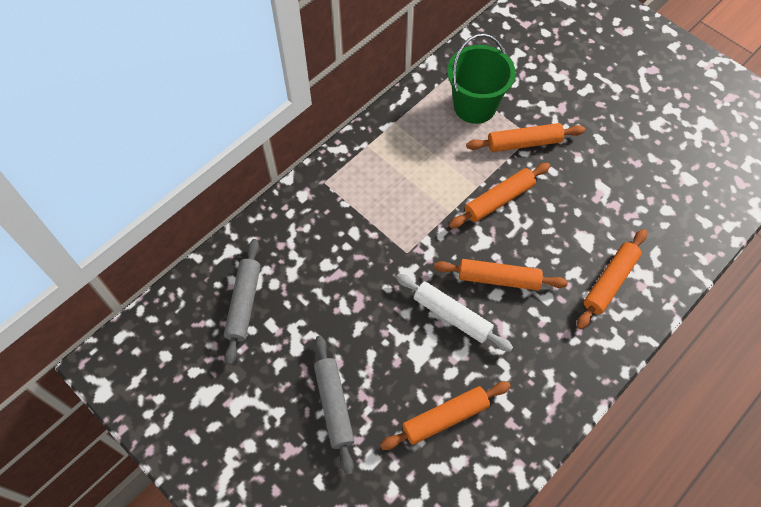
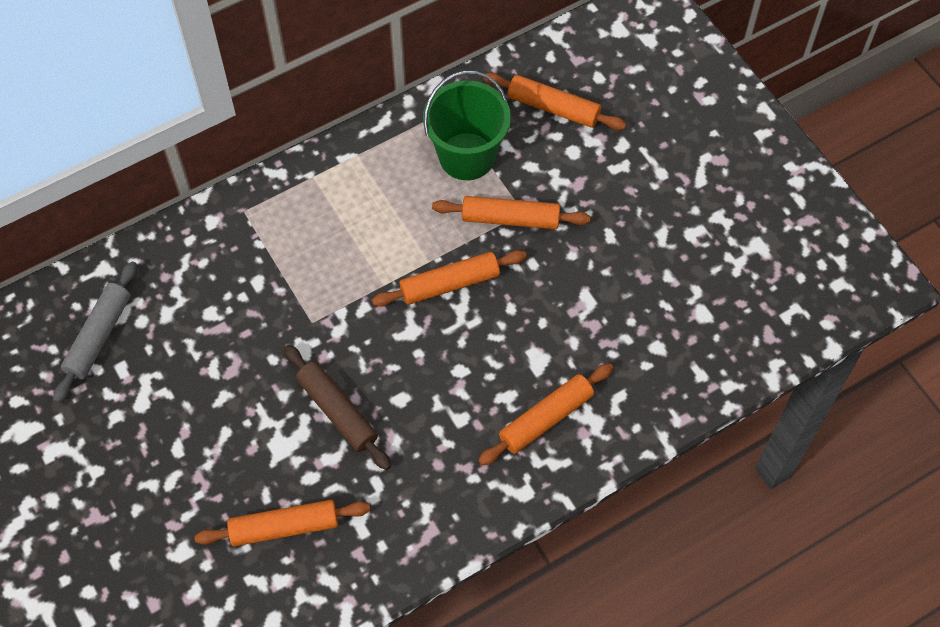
camera: 15 degrees right, 0 degrees up
(334, 405) = (161, 480): grey rolling pin -> none
(452, 315) = (337, 411): white rolling pin -> brown rolling pin
(498, 278) = (411, 381): orange rolling pin -> orange rolling pin (553, 108)

